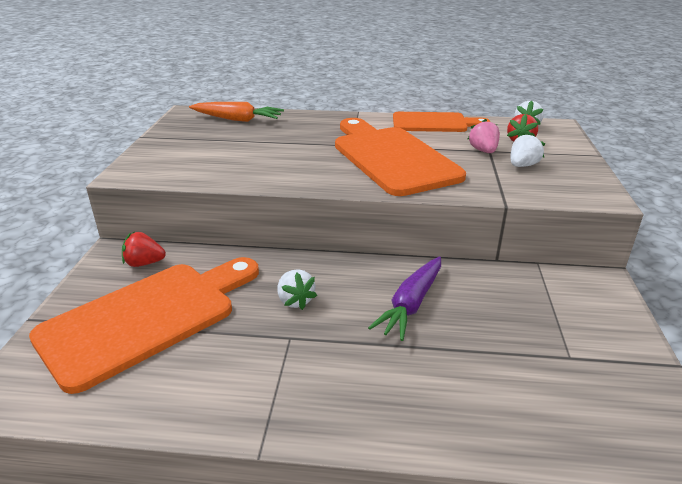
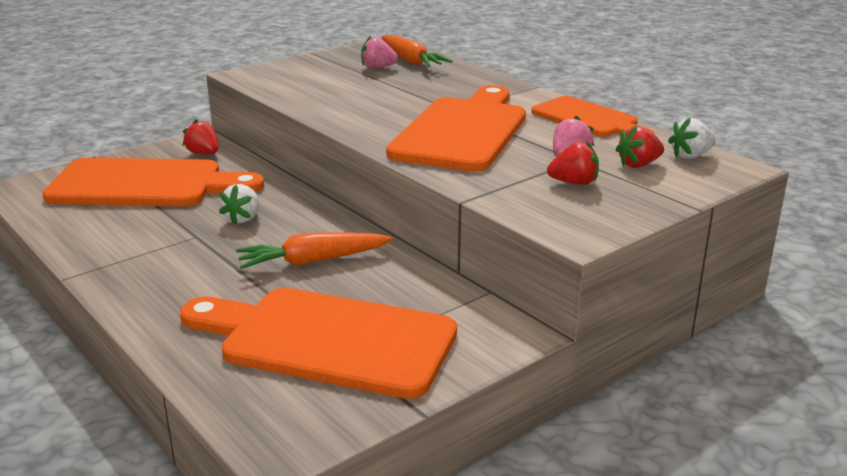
camera: 45 degrees right, 5 degrees down
(226, 132) = (377, 67): none -> pink strawberry
(411, 304) = (312, 261): purple carrot -> orange carrot
(522, 165) = (574, 183): white strawberry -> red strawberry
(542, 356) = (328, 341): none -> orange cutting board

